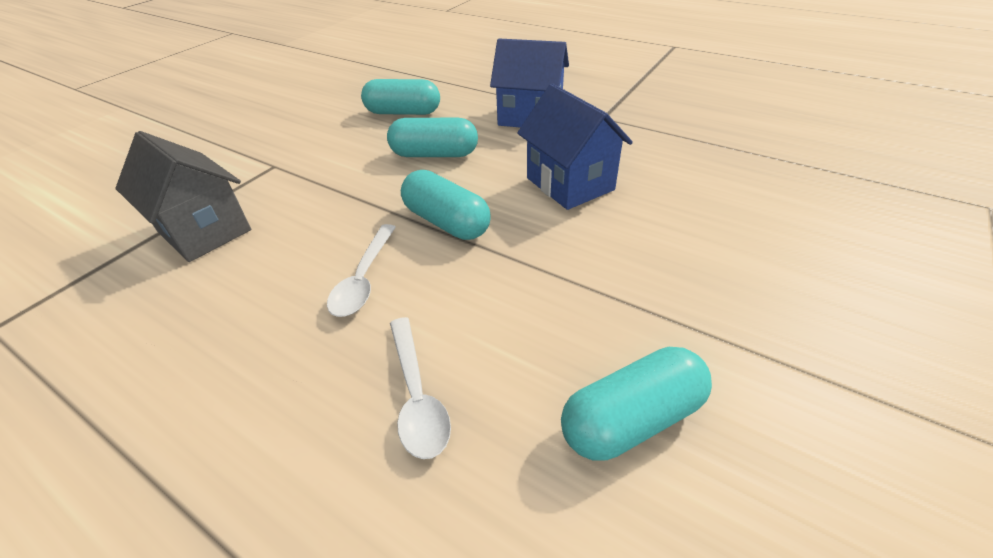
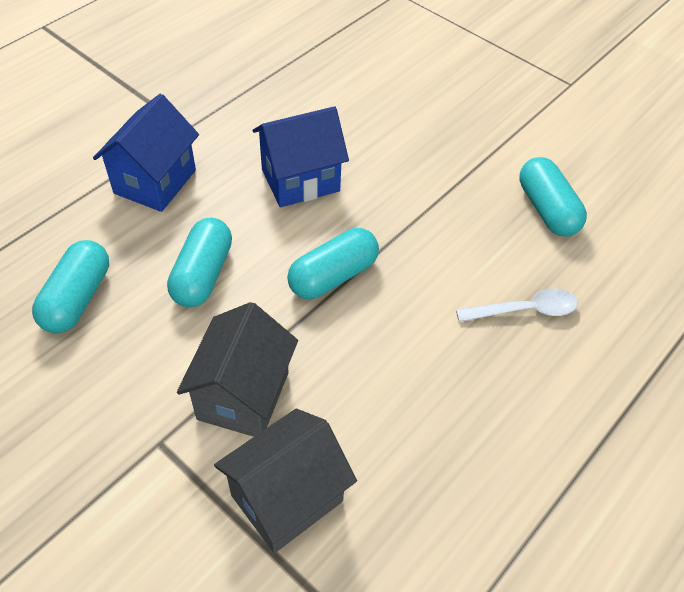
camera: 85 degrees left, 10 degrees up
(309, 194) = (243, 395): none -> grey house
(363, 279) = (401, 341): white spoon -> none

